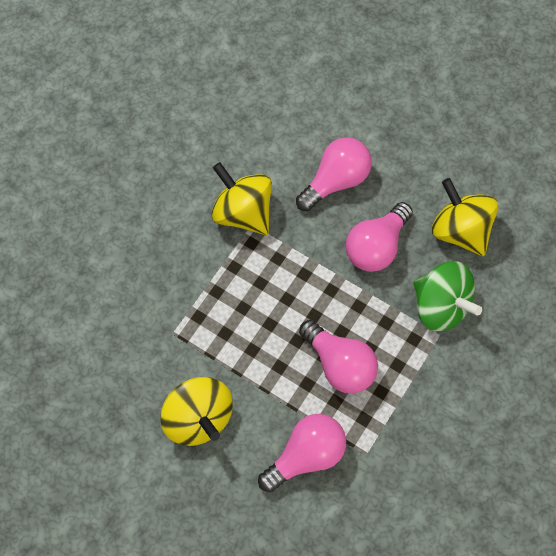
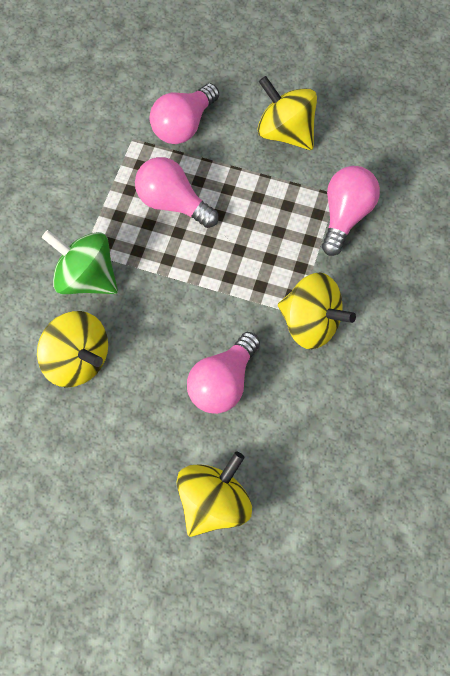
camera: 165 degrees right, 0 degrees up
(367, 95) = (214, 503): none -> yellow spinning top
(376, 247) = (162, 321): pink light bulb -> pink light bulb (345, 216)

